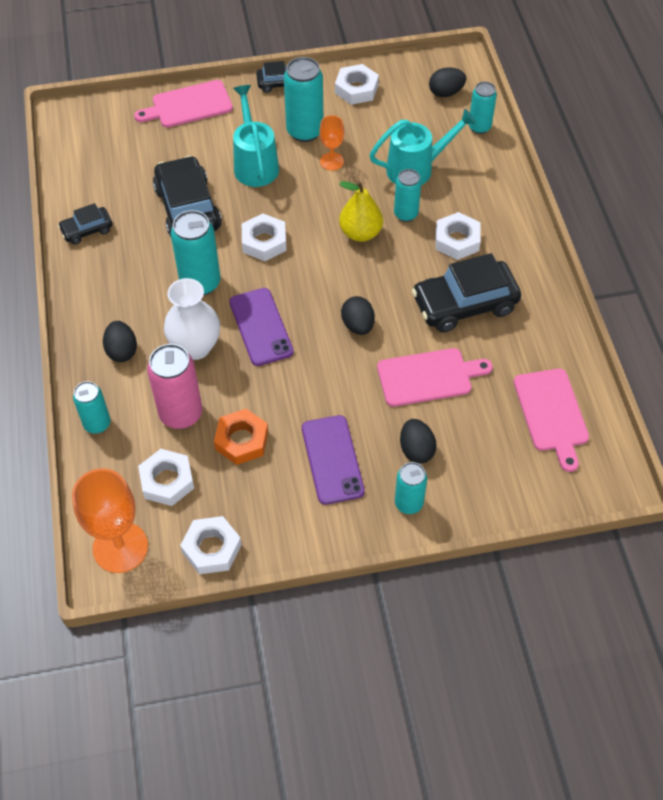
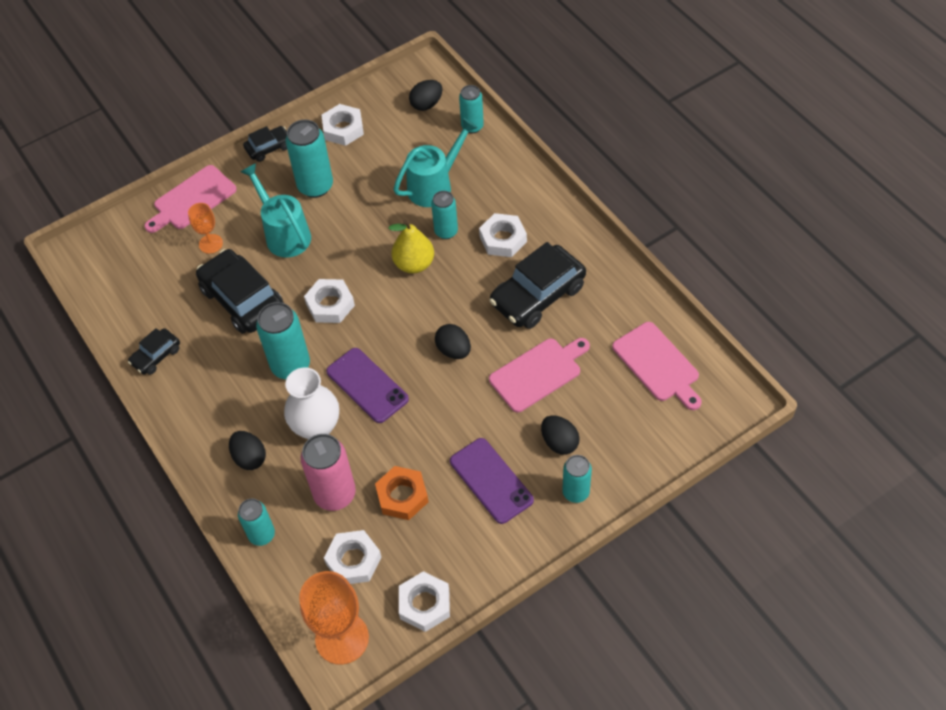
camera: 20 degrees left, 0 degrees up
(332, 161) = (354, 206): orange goblet -> orange goblet (210, 244)

